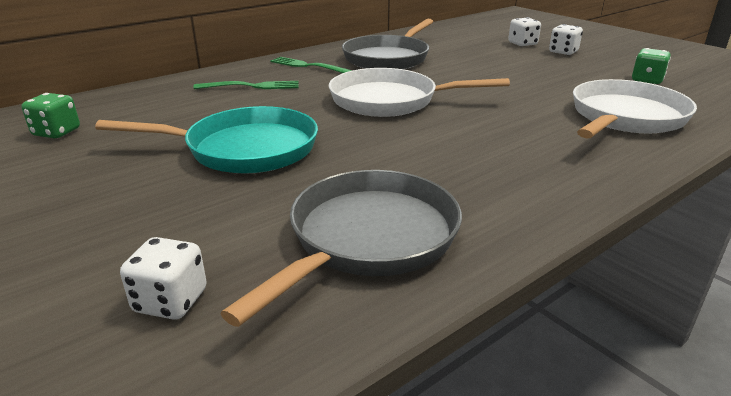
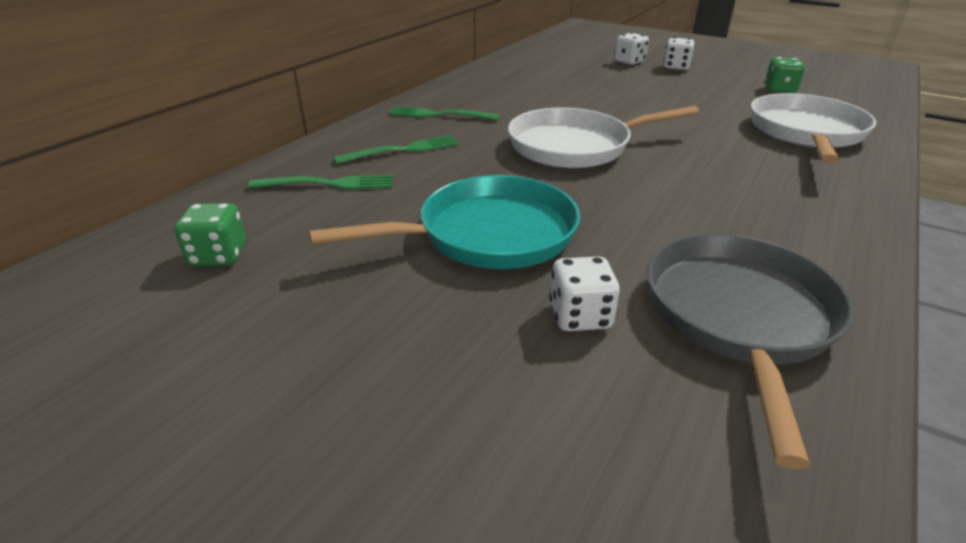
camera: 20 degrees left, 5 degrees up
(170, 301) = (631, 453): white dice -> white dice (580, 316)
(174, 101) = (329, 184): none -> green fork
(388, 58) = (516, 93): grey pan -> none

